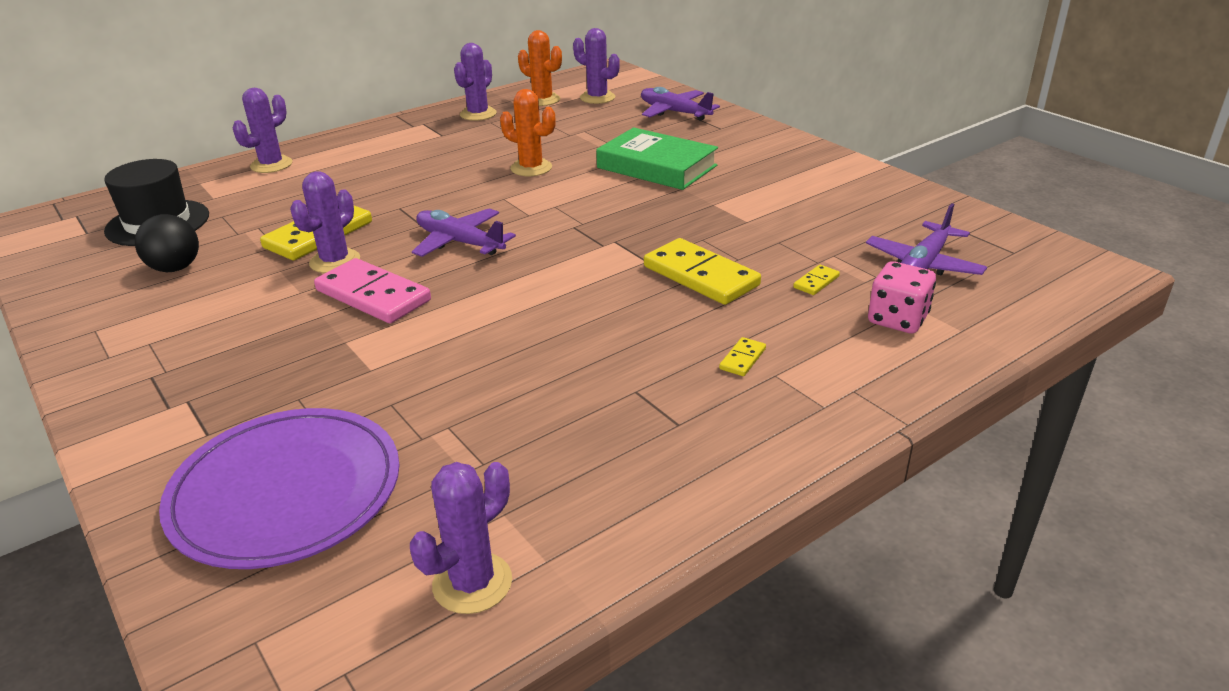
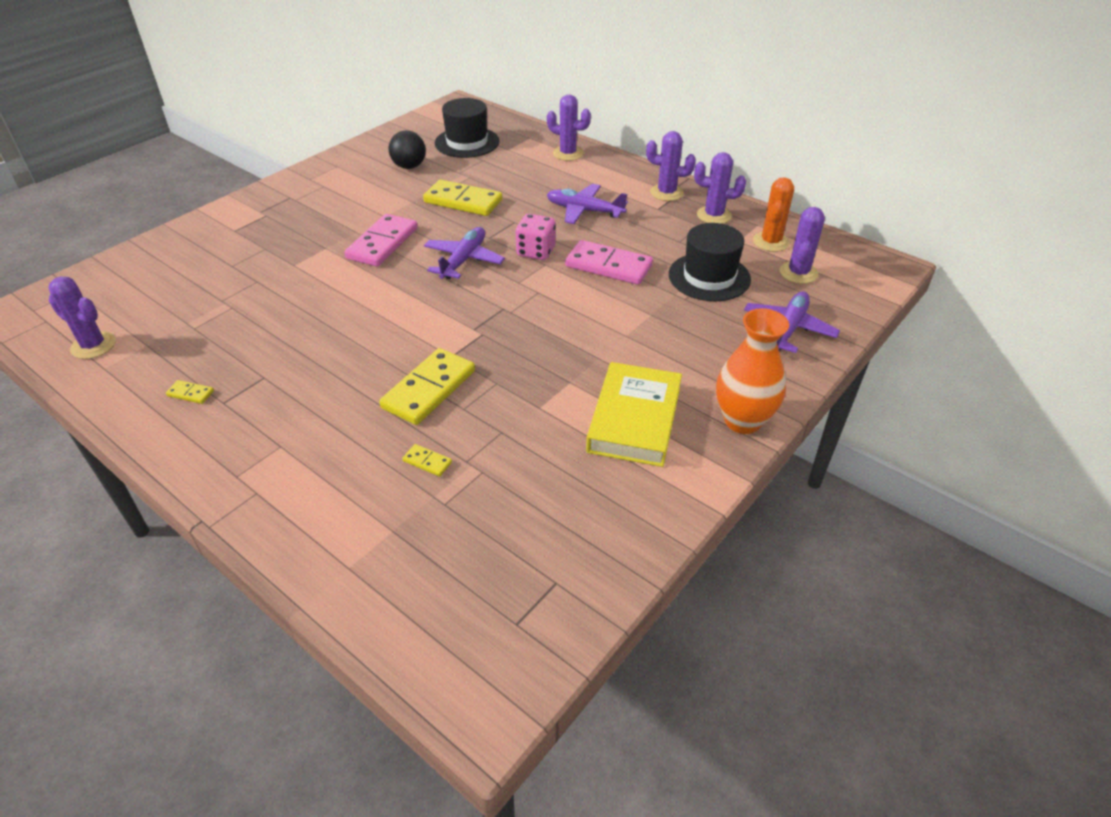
camera: 75 degrees right, 10 degrees up
(286, 492) = (180, 268): purple plate -> none
(335, 261) = (426, 217): purple cactus -> purple cactus (666, 193)
(531, 168) = (608, 266): orange cactus -> pink domino
(581, 129) = (709, 277): none -> black hat
(656, 167) = (640, 336): green book -> none
(742, 359) = (302, 426): yellow domino -> yellow domino (190, 393)
(775, 182) = (634, 420): none -> yellow book
(786, 144) = (742, 421): none -> orange vase
(897, 319) = (365, 520): pink dice -> pink dice (536, 251)
(923, 265) = (472, 540): purple plane -> purple plane (584, 211)

